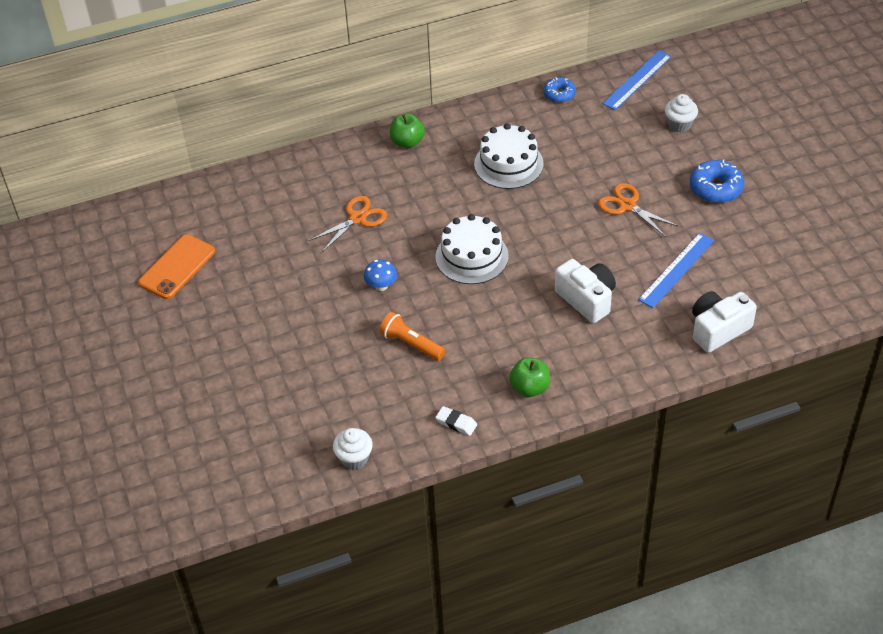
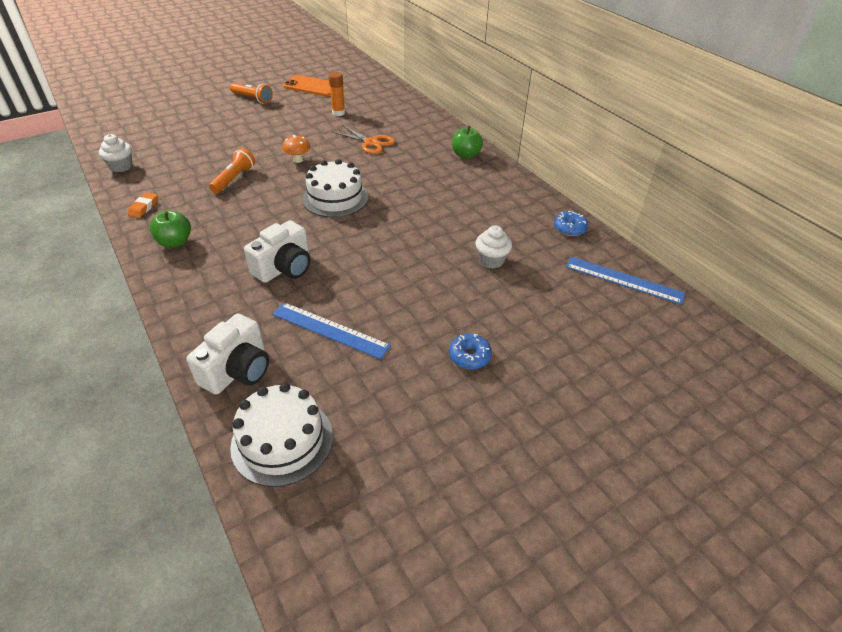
camera: 75 degrees right, 5 degrees down
(195, 332) = (252, 99): none -> orange flashlight
(268, 243) = (338, 113): none -> orange glue stick
(381, 286) = (298, 160): blue mushroom -> orange mushroom
(456, 423) = (144, 207): white eraser -> orange eraser
(508, 164) = (457, 207): white cake -> white cake (282, 441)
(627, 205) = (421, 286): orange scissors -> none
(679, 124) = (566, 318): white cupcake -> white cupcake (491, 260)
(715, 188) = (469, 356): blue donut -> blue donut, size x0.64
(718, 329) = (237, 370): white camera -> white camera turned 75 degrees clockwise

